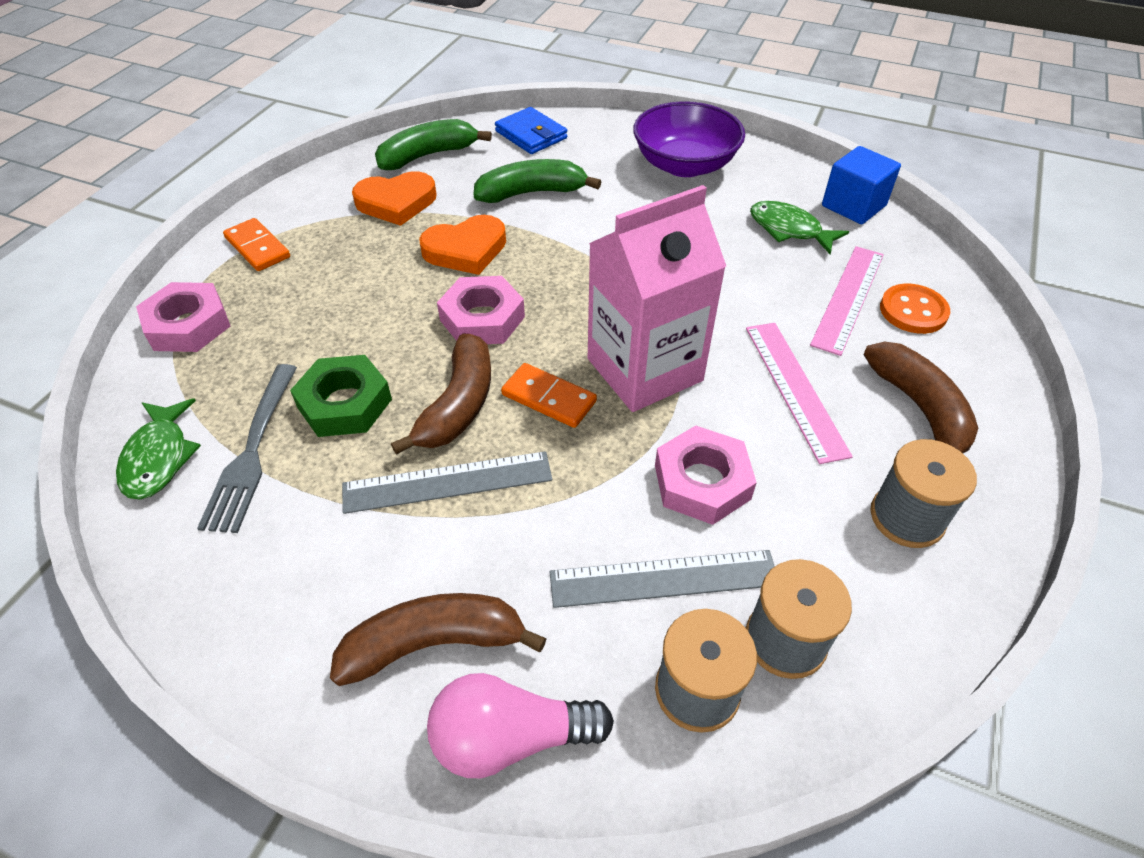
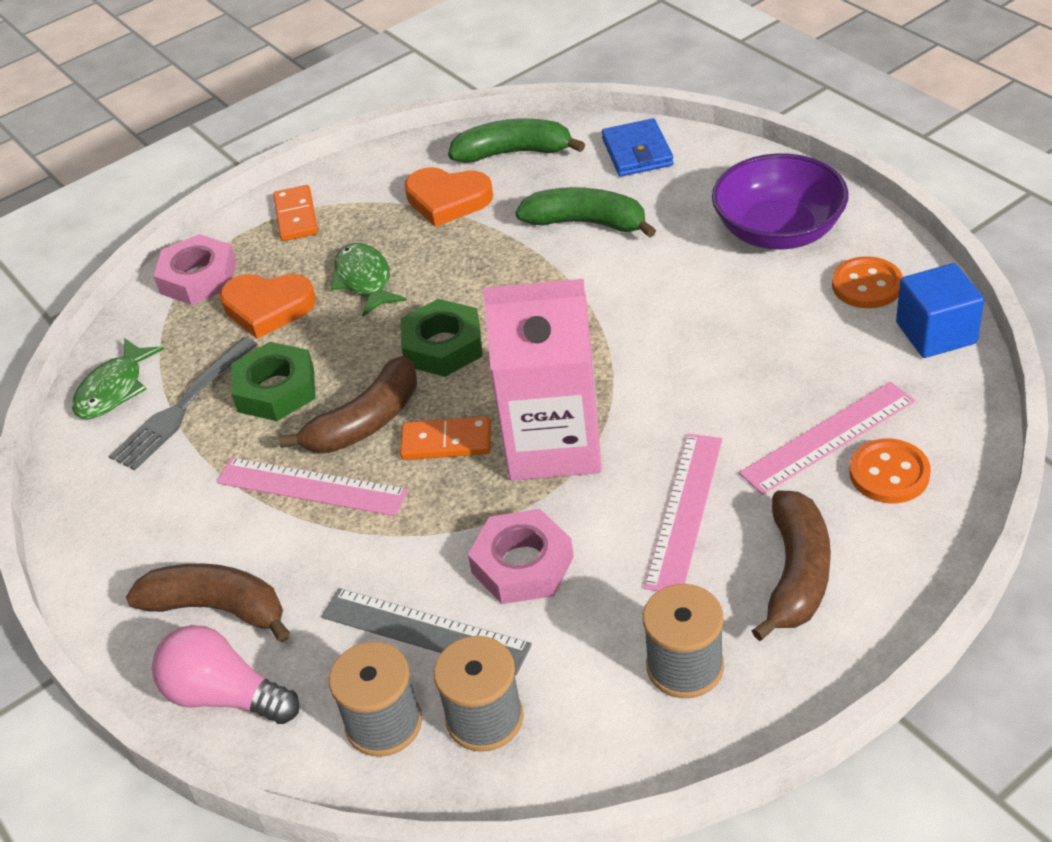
camera: 35 degrees right, 5 degrees down
(447, 482) = (311, 486): grey ruler -> pink ruler
(466, 250) = (477, 270): orange heart -> orange heart (268, 308)
(482, 318) = (443, 346): pink nut -> green nut
(548, 398) = (446, 442): orange domino -> orange domino turned 60 degrees counterclockwise
(778, 186) = (867, 285): none -> orange button
(789, 230) = (832, 341): green fish -> green fish (365, 280)

